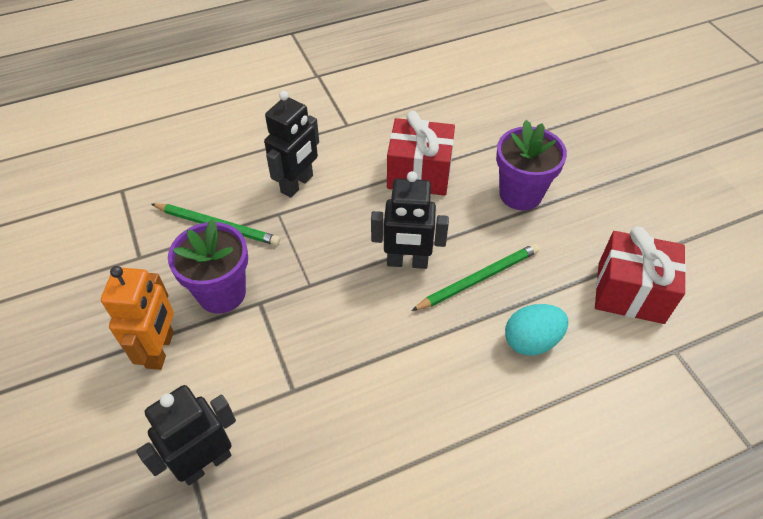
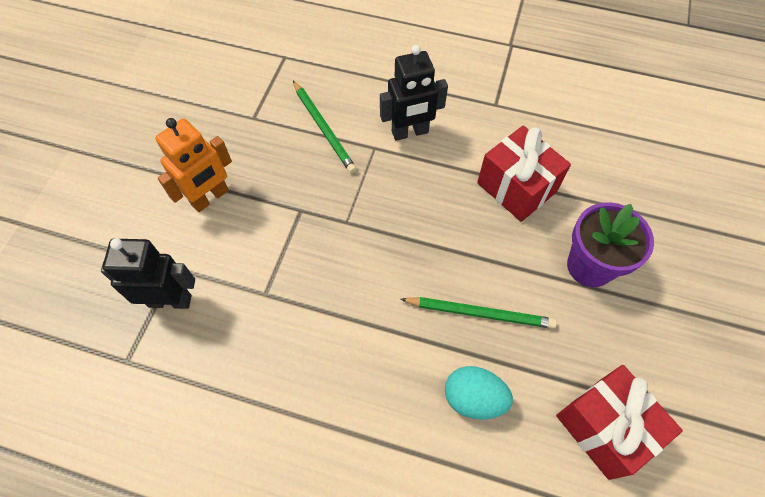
camera: 40 degrees right, 10 degrees up
(222, 293) = (282, 184): purple flower pot -> none
(407, 262) = (435, 257): black robot -> none

